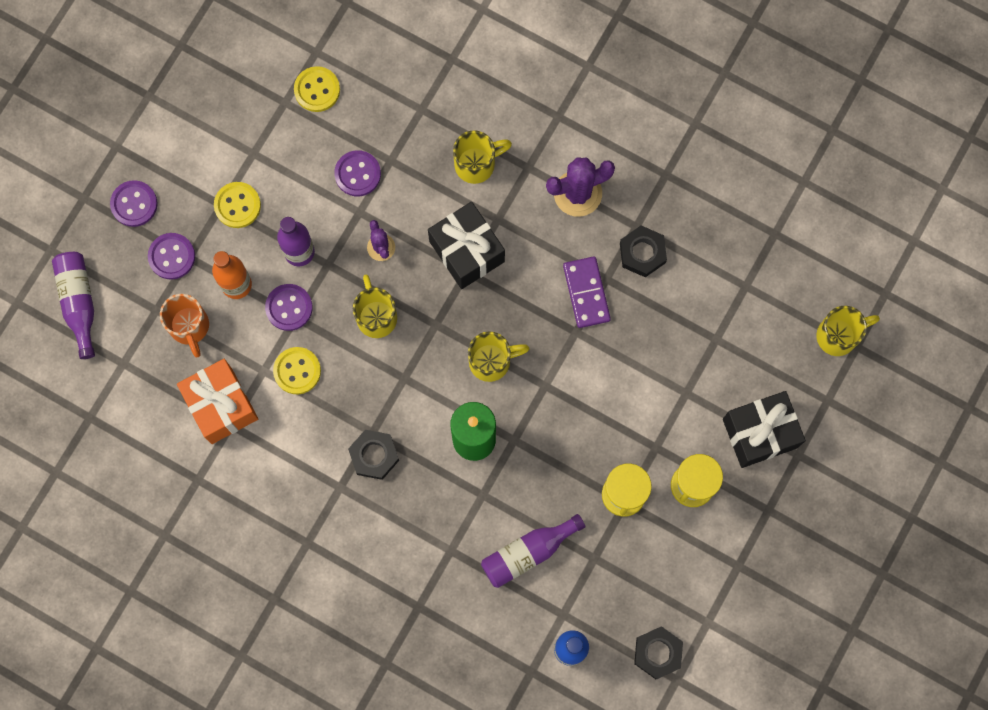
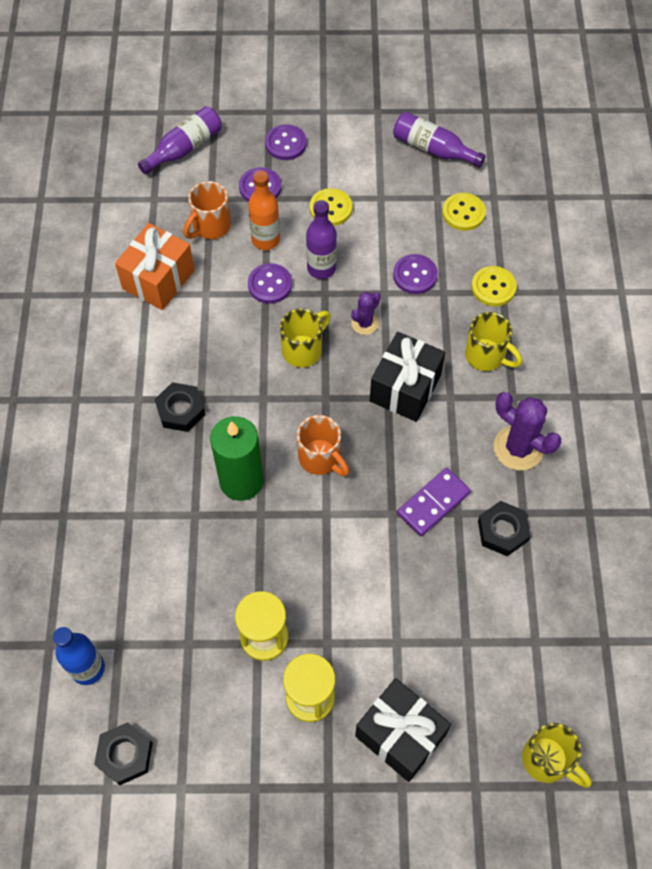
camera: 60 degrees right, 15 degrees down
(297, 371) = (220, 317): yellow button -> yellow button (493, 287)
(491, 361) = (320, 458): yellow mug -> orange mug
(528, 552) = (161, 581): purple bottle -> purple bottle (433, 149)

